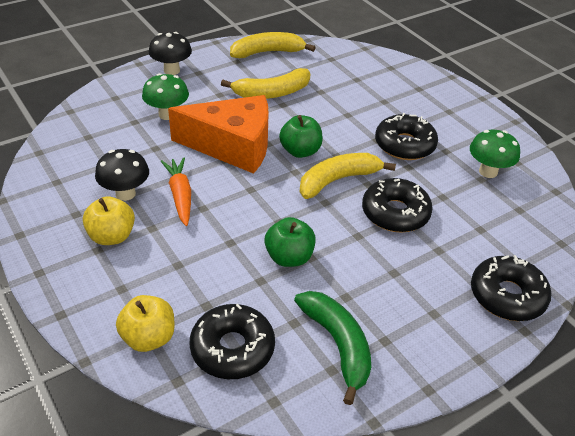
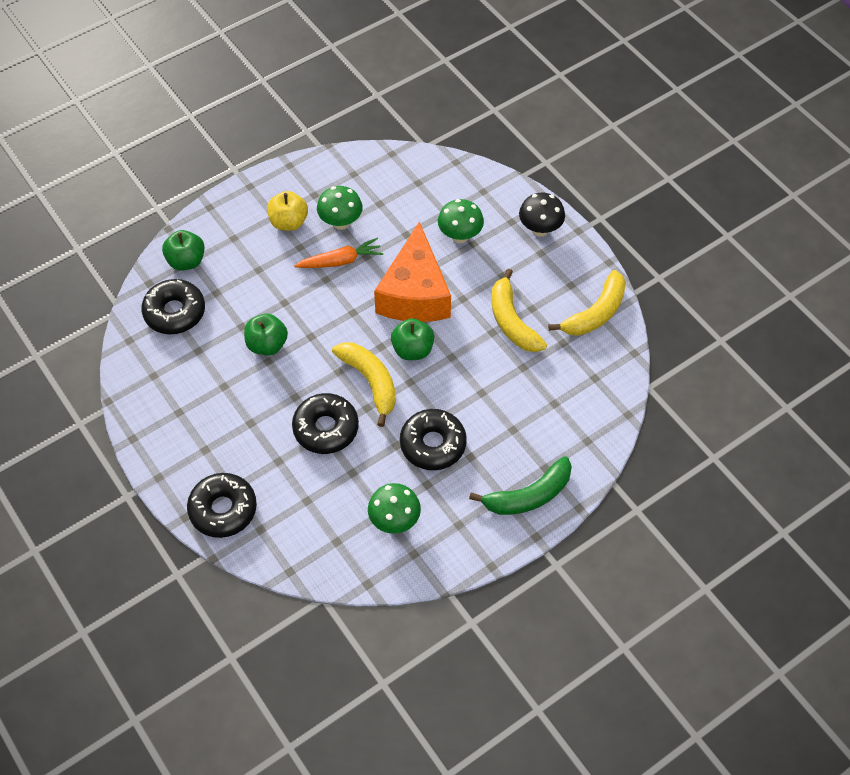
camera: 90 degrees right, 15 degrees up
(125, 194) = (341, 222): black mushroom -> green mushroom
(149, 338) = (186, 261): yellow apple -> green apple
(267, 52) = (595, 313): yellow banana -> yellow banana turned 60 degrees clockwise
(338, 345) = (175, 379): green banana -> green banana (528, 495)

